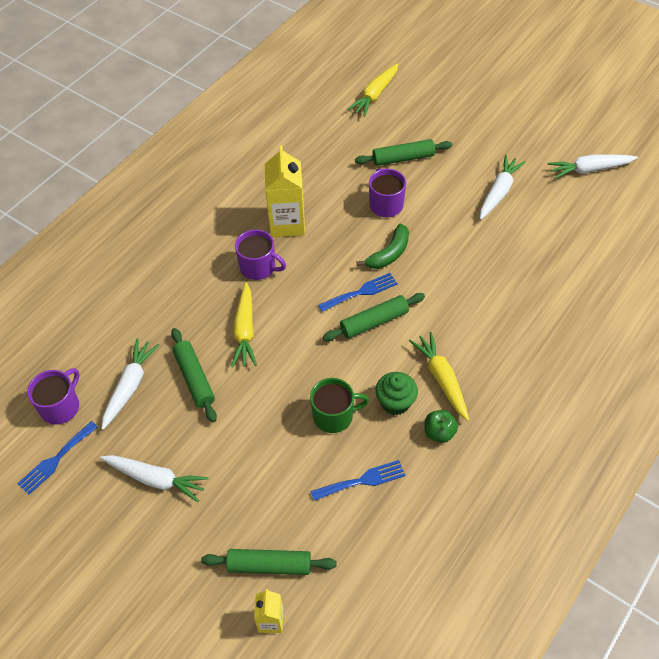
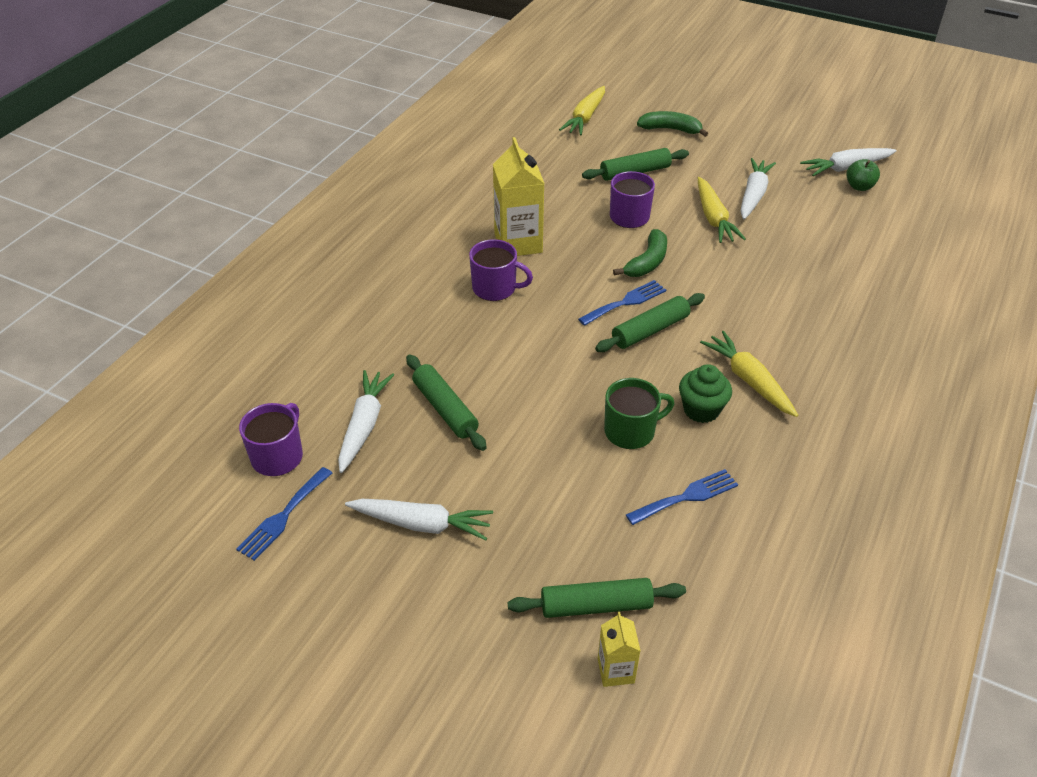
camera: 10 degrees left, 10 degrees down
(245, 330) = (495, 353): yellow carrot -> yellow carrot (713, 218)
(439, 433) = (764, 436): green apple -> green apple (859, 187)
(446, 114) = (670, 129): none -> green banana

